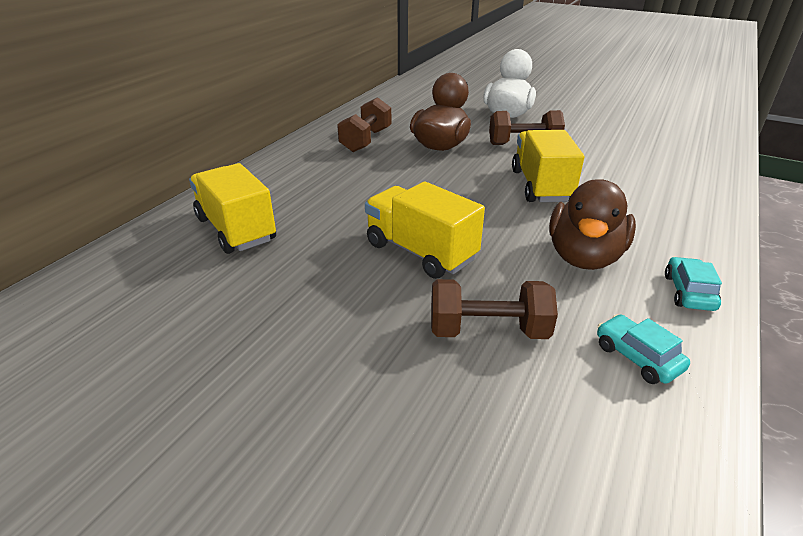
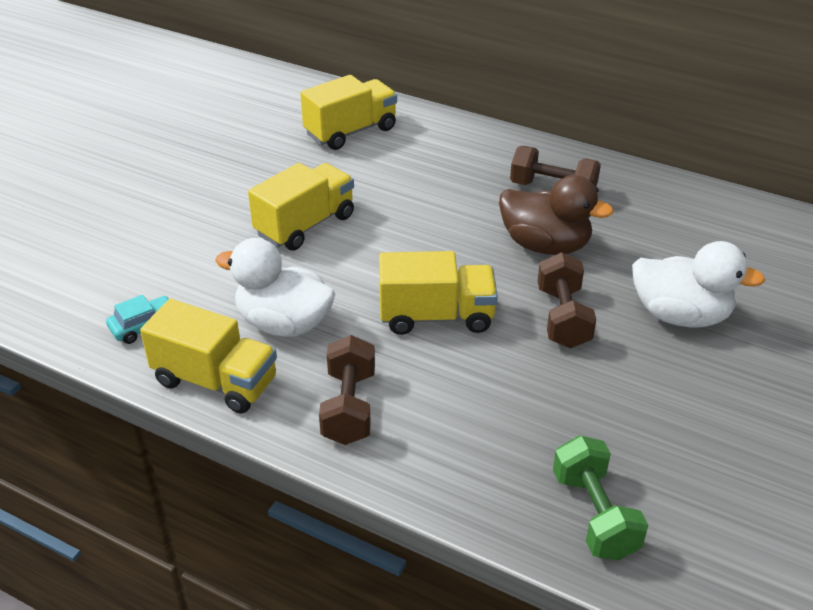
camera: 90 degrees right, 5 degrees up
(488, 330) = (193, 255): brown dumbbell -> brown dumbbell (349, 407)
(584, 257) = (284, 323): brown duck -> white duck
(688, 292) = (216, 381): turquoise car -> yellow truck
(694, 145) = (594, 515): none -> green dumbbell

